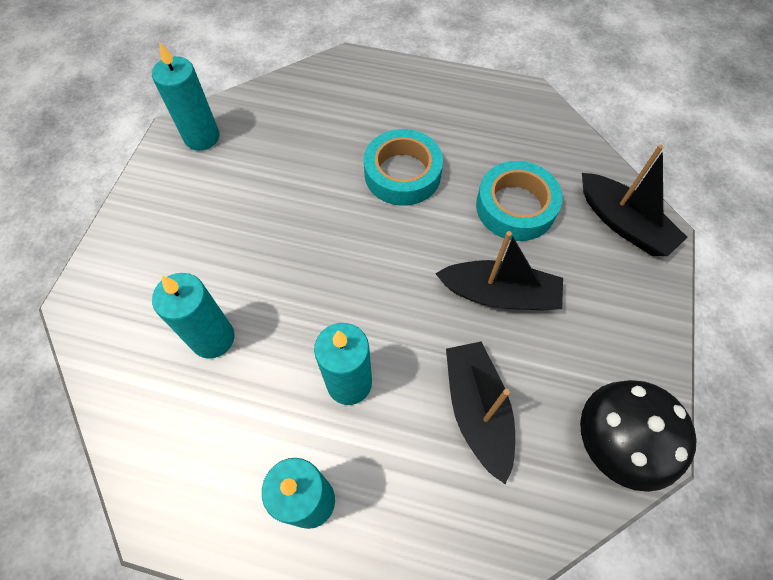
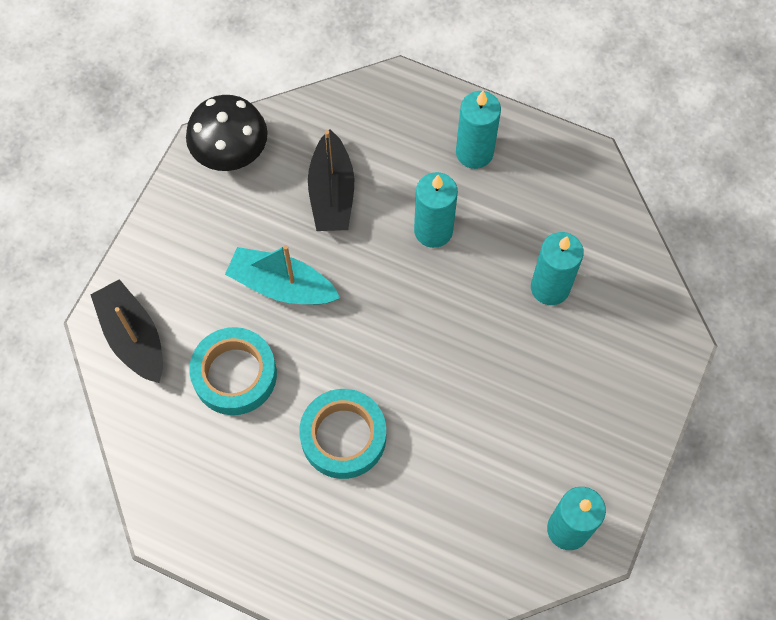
camera: 170 degrees left, 5 degrees up
(499, 294) = (282, 285): black boat -> turquoise boat

